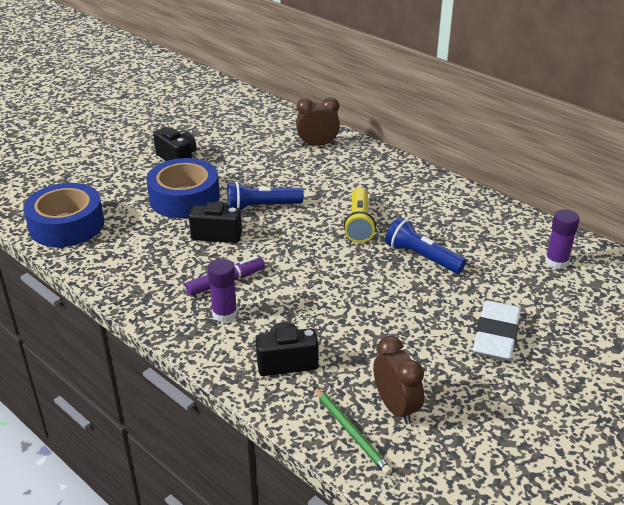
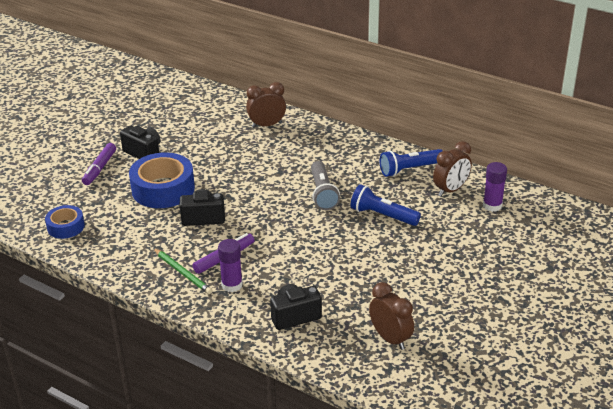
camera: 10 degrees left, 0 degrees up
(67, 225) = (66, 227): blue tape -> blue tape, size x0.56
(126, 169) = (100, 168): none -> purple marker
(261, 207) = (234, 188): blue flashlight -> blue flashlight (409, 169)
(351, 432) = (361, 362): green pencil -> green pencil (183, 273)
(359, 224) = (322, 193): yellow flashlight -> grey flashlight
(496, 335) = (455, 272): white eraser -> none
(509, 238) = (450, 190): none -> brown clock

